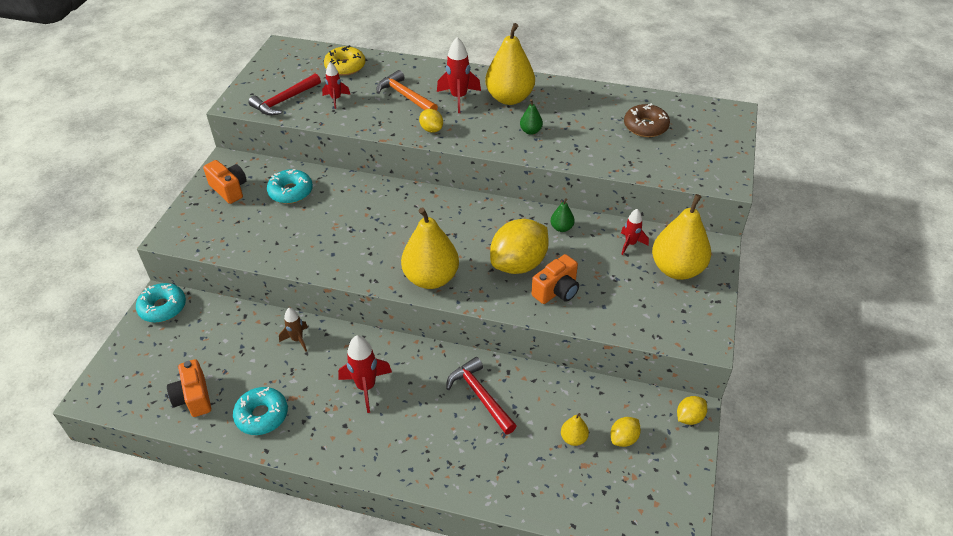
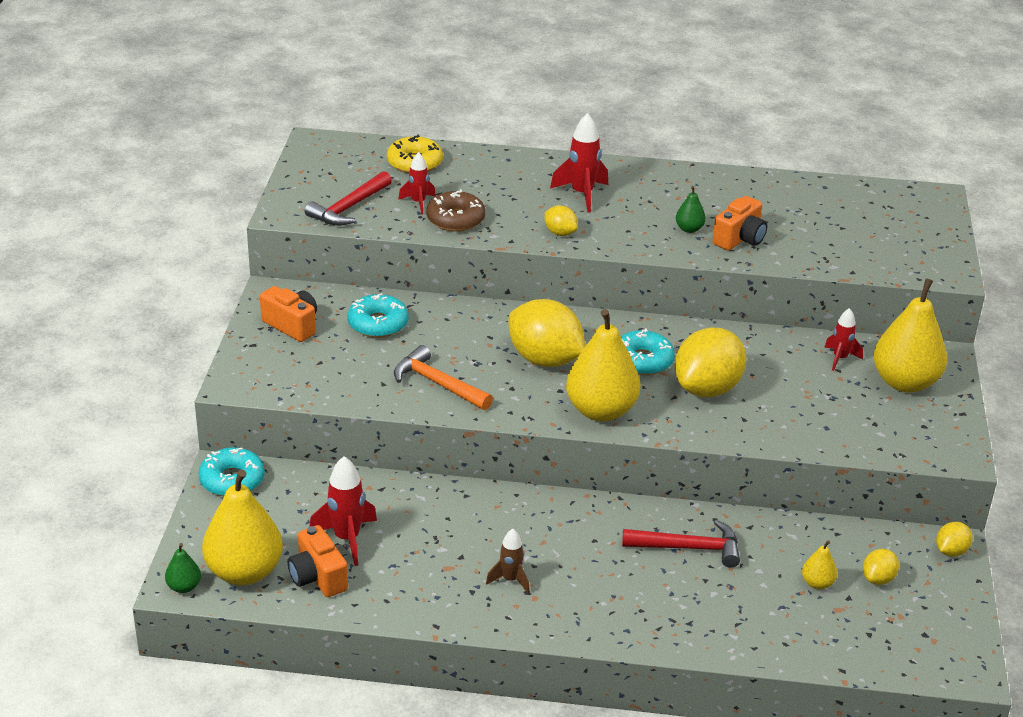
camera: 10 degrees left, 10 degrees down
(262, 415) = (416, 589): turquoise donut -> turquoise donut (642, 361)
(297, 339) = (430, 504): brown rocket -> brown rocket (510, 580)
(366, 387) = (540, 549): red rocket -> red rocket (347, 539)
(403, 230) = (545, 359): none -> yellow lemon
(405, 96) = (510, 195): orange hammer -> orange hammer (438, 384)
(480, 396) = (688, 548): red hammer -> red hammer turned 135 degrees clockwise
(509, 98) = (649, 192): yellow pear -> yellow pear (244, 572)
(556, 291) = (763, 415): orange camera -> orange camera (740, 239)
(561, 228) = (748, 346): green pear -> green pear (184, 587)
(645, 126) = (833, 217): brown donut -> brown donut (455, 219)

